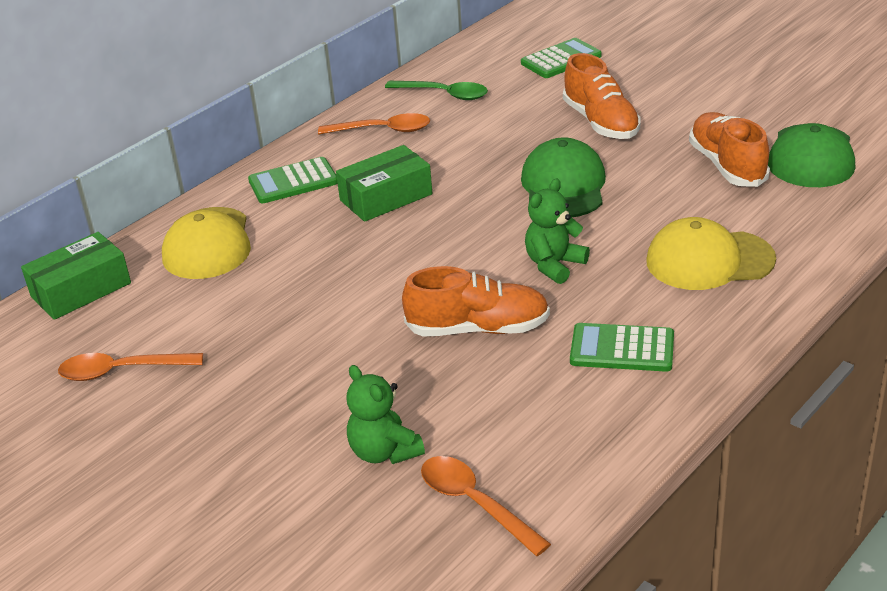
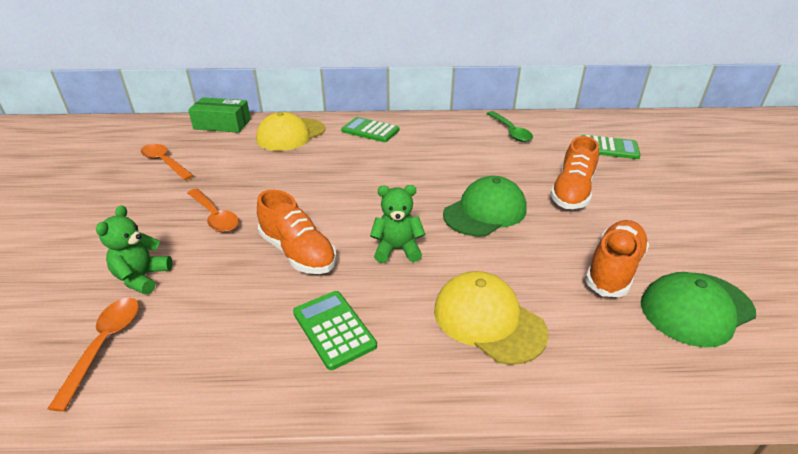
camera: 45 degrees right, 0 degrees up
(382, 130) = (450, 131): orange spoon -> orange spoon (215, 216)
(386, 197) = (391, 160): green box -> none

